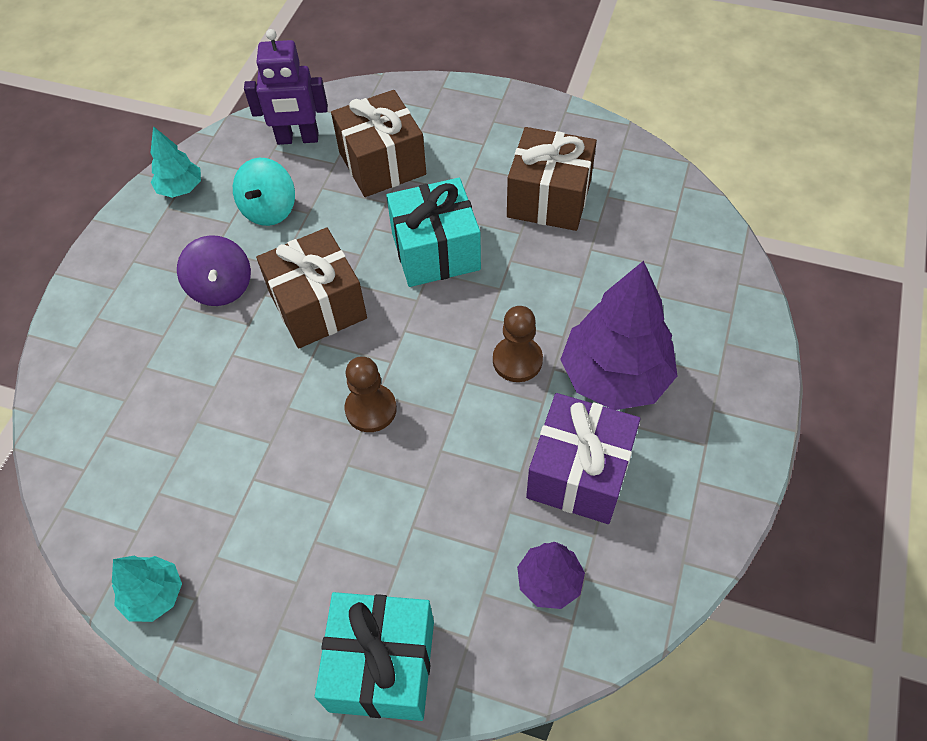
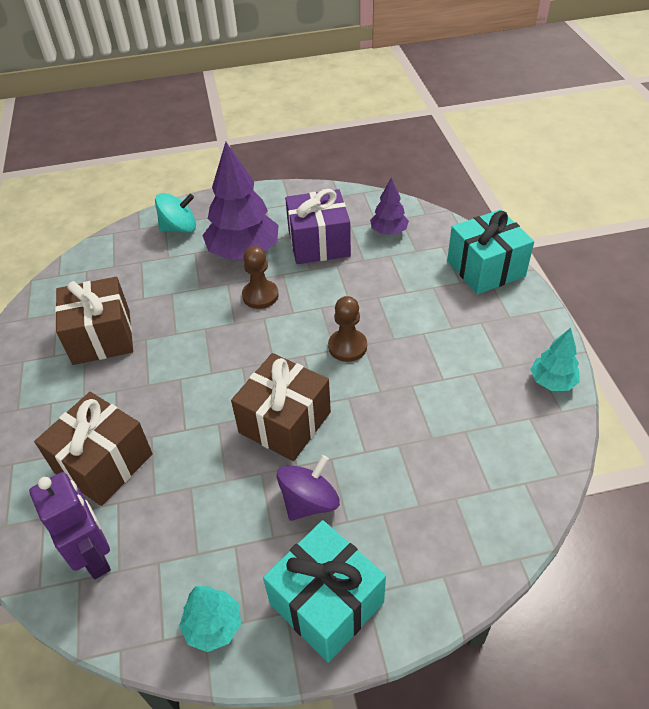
camera: 120 degrees left, 10 degrees down
(269, 209) = (202, 521): turquoise spinning top -> turquoise spinning top (179, 228)
(435, 251) = (189, 378): turquoise gift -> turquoise gift (326, 603)

